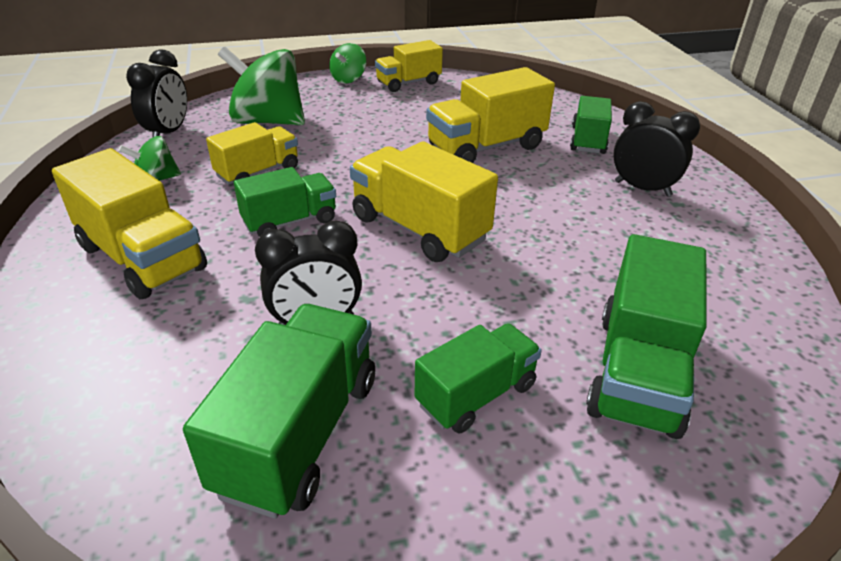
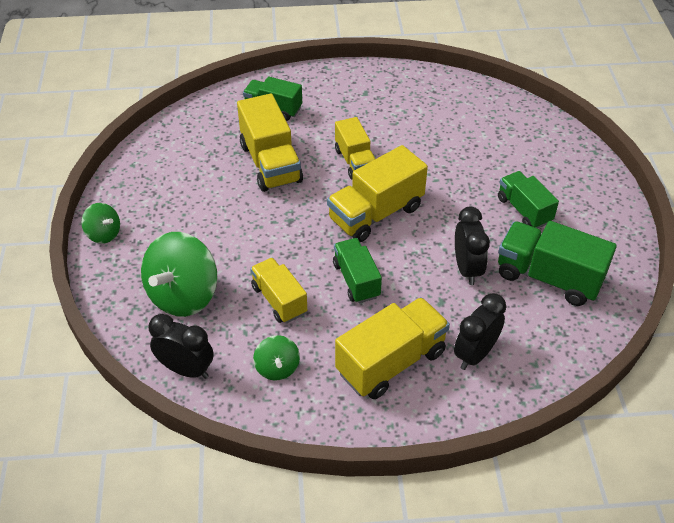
camera: 80 degrees left, 10 degrees up
(408, 83) = (130, 192): yellow truck -> yellow truck (355, 161)
(637, 372) = (510, 151): green truck -> none
(642, 189) = (345, 102): black clock -> black clock (475, 354)

